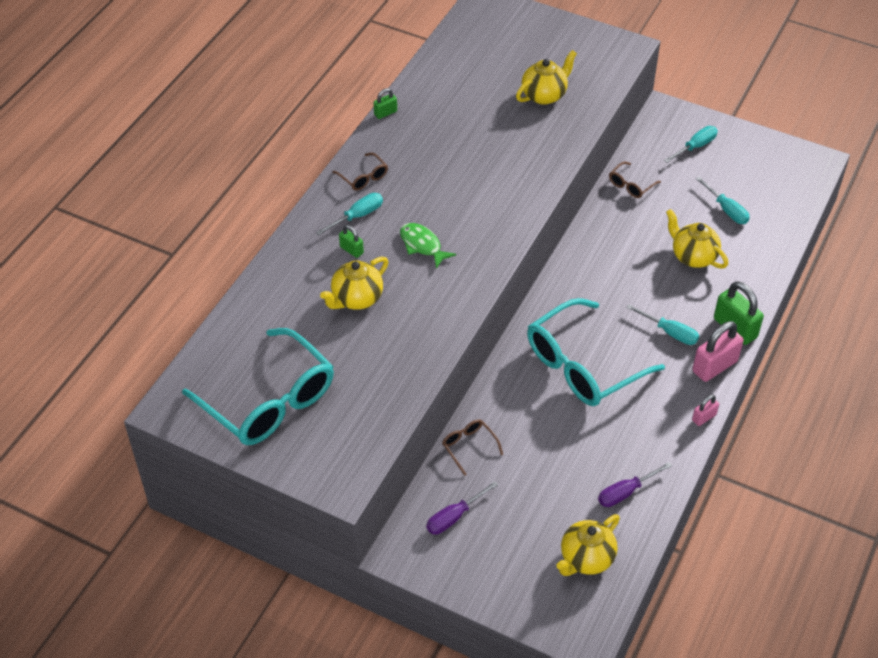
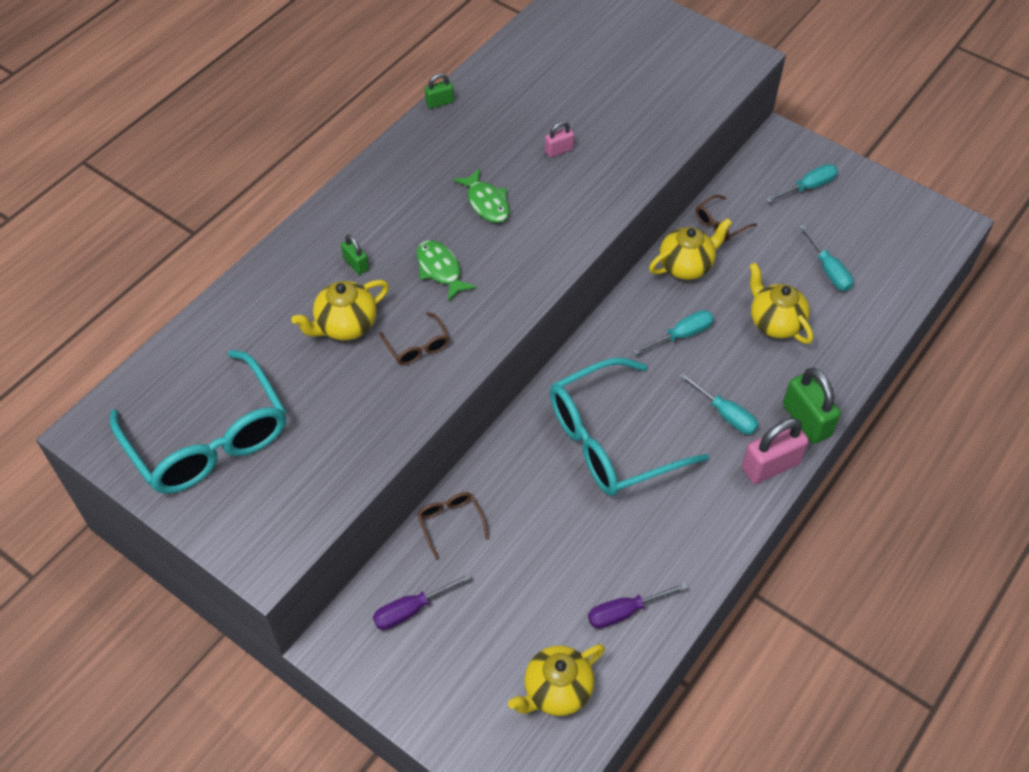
camera: 10 degrees right, 5 degrees up
(357, 216) = (374, 223): turquoise screwdriver -> turquoise screwdriver (681, 335)
(363, 177) = (394, 177): brown glasses -> brown glasses (417, 346)
(446, 188) = (486, 203): none -> green fish
(544, 95) = (631, 104): yellow teapot -> yellow teapot (686, 266)
(704, 417) = (743, 530): pink padlock -> pink padlock (559, 150)

